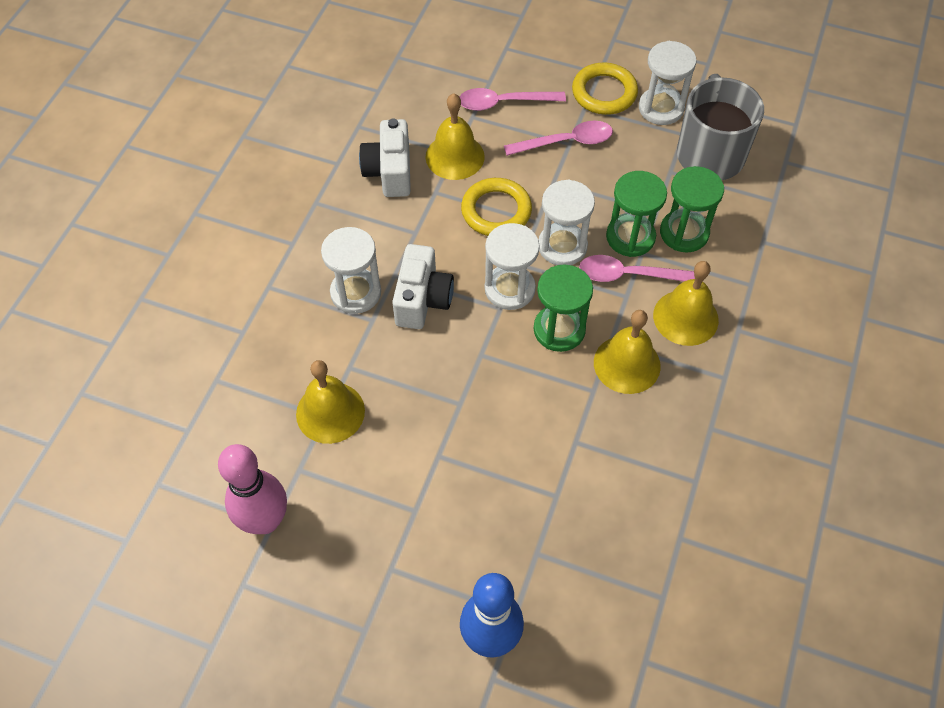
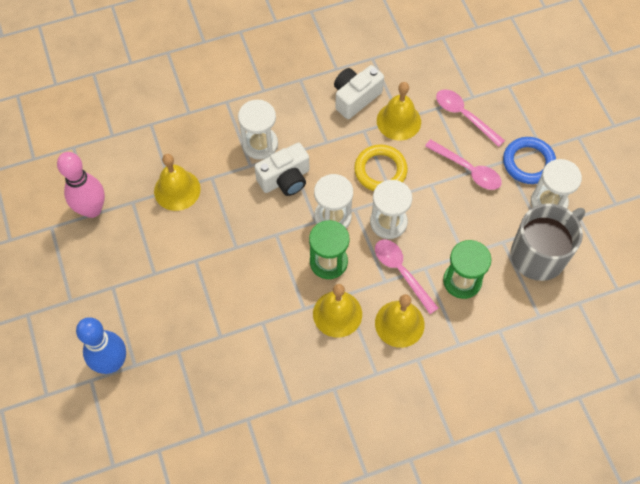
camera: 50 degrees right, 5 degrees up
(604, 93) = (528, 162): yellow ring -> blue ring
(630, 237) = (430, 254): green hourglass -> none

